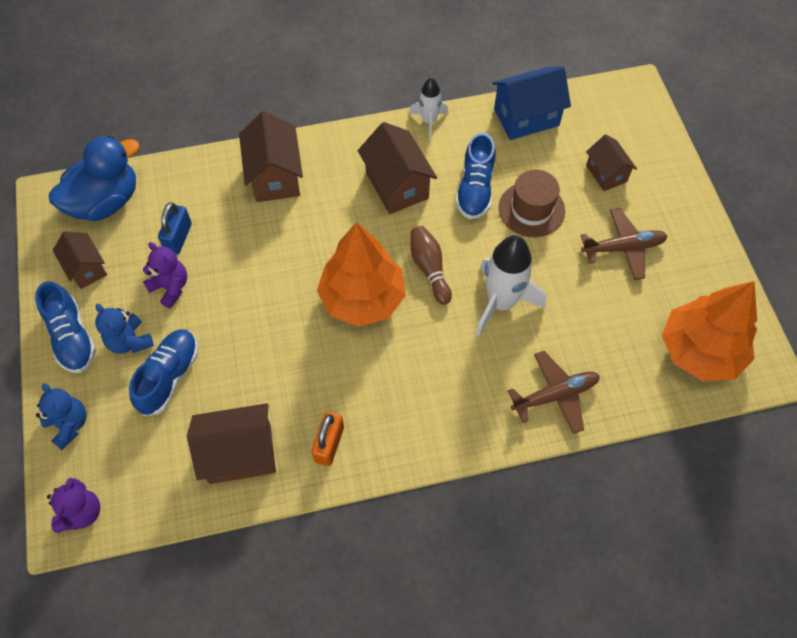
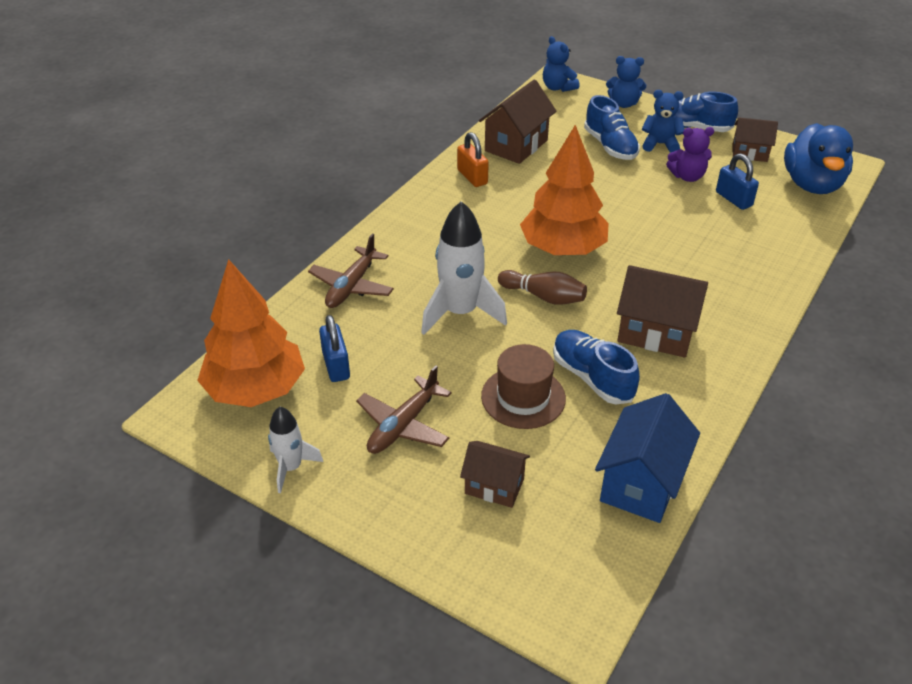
camera: 135 degrees right, 20 degrees down
(82, 512) = (558, 87): purple teddy bear -> blue teddy bear
(275, 176) = (748, 272): brown house -> none
(429, 121) = (716, 404): white rocket -> white rocket (291, 467)
(628, 327) = (336, 365): none -> blue padlock

